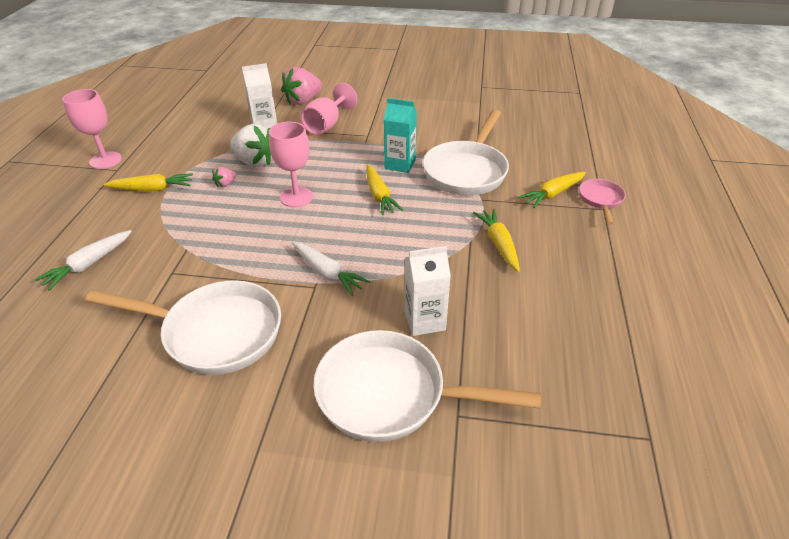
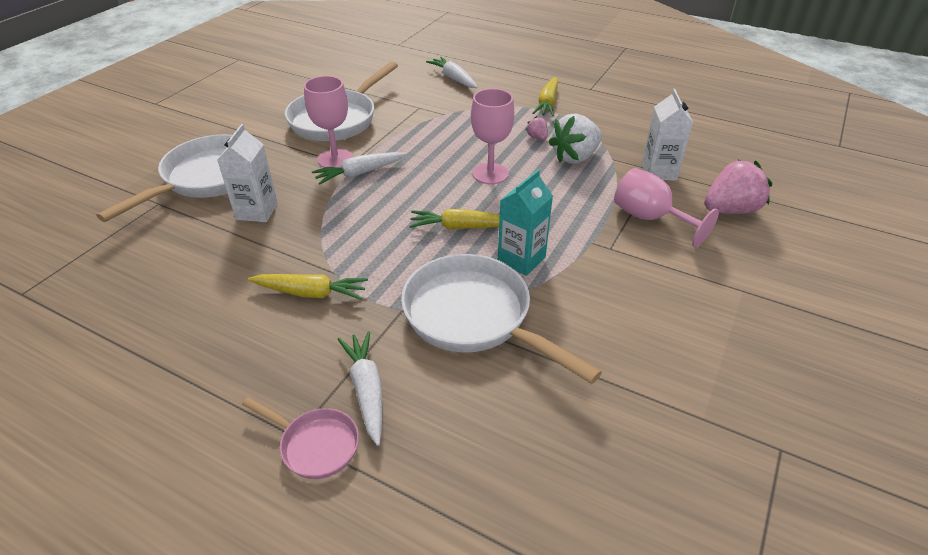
camera: 110 degrees right, 0 degrees up
(105, 160) = (610, 84): pink goblet -> pink goblet (335, 159)
(303, 101) = (730, 210): pink strawberry -> pink strawberry turned 90 degrees clockwise
(552, 194) = (367, 390): yellow carrot -> white carrot

